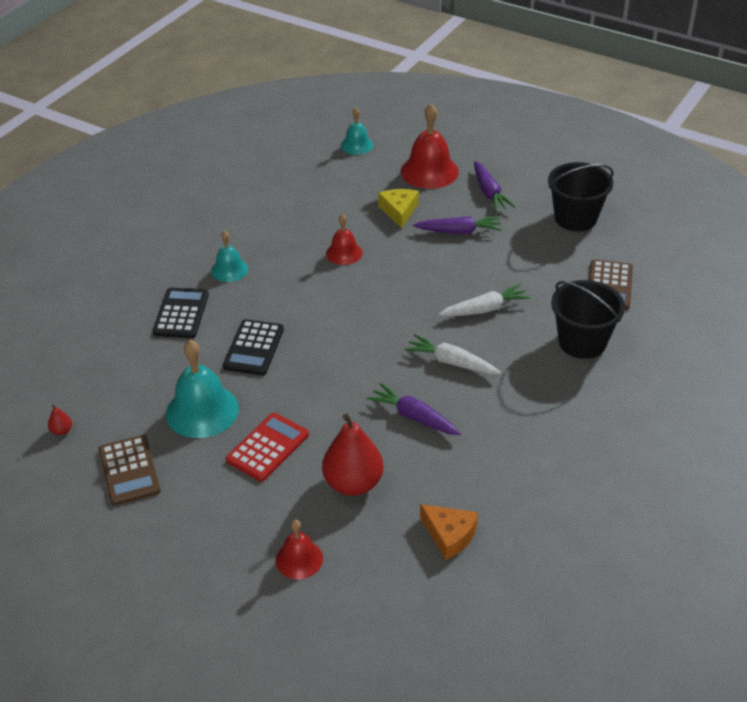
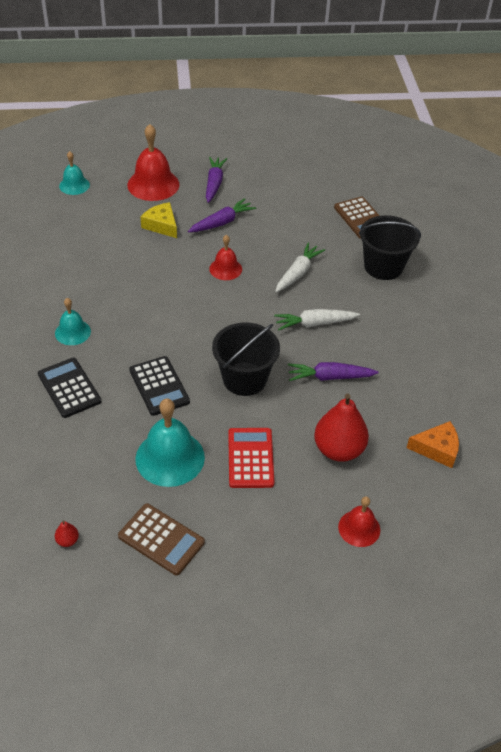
camera: 40 degrees left, 5 degrees up
(344, 253) = (152, 277): red bell -> red bell (225, 269)
(489, 193) = (214, 184): purple carrot -> purple carrot turned 120 degrees counterclockwise
(575, 218) = (292, 178): black bucket -> black bucket (244, 379)

